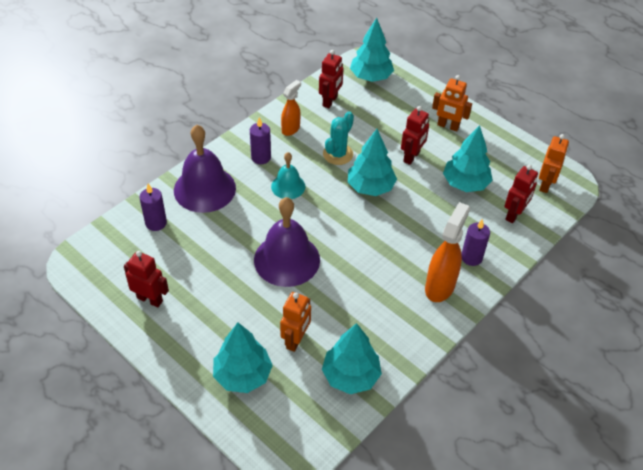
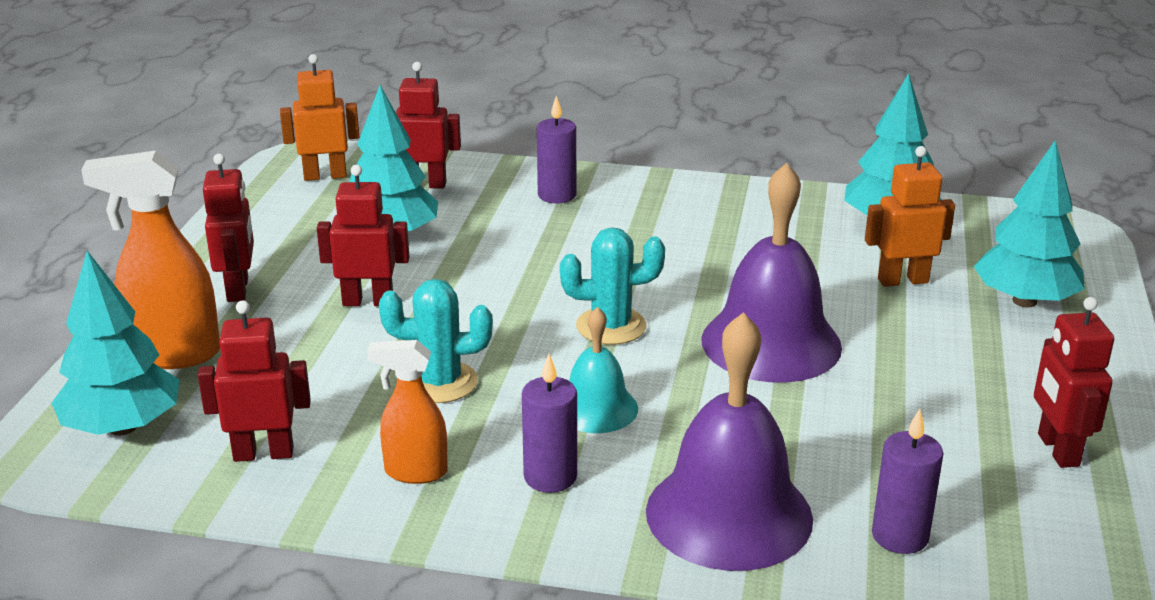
camera: 120 degrees left, 20 degrees down
(338, 217) = (611, 326): none -> turquoise cactus
(370, 187) = (497, 319): turquoise tree -> none
(440, 286) = (645, 204): orange spray bottle -> orange spray bottle (173, 355)
(448, 126) = (238, 289): orange robot -> red robot

